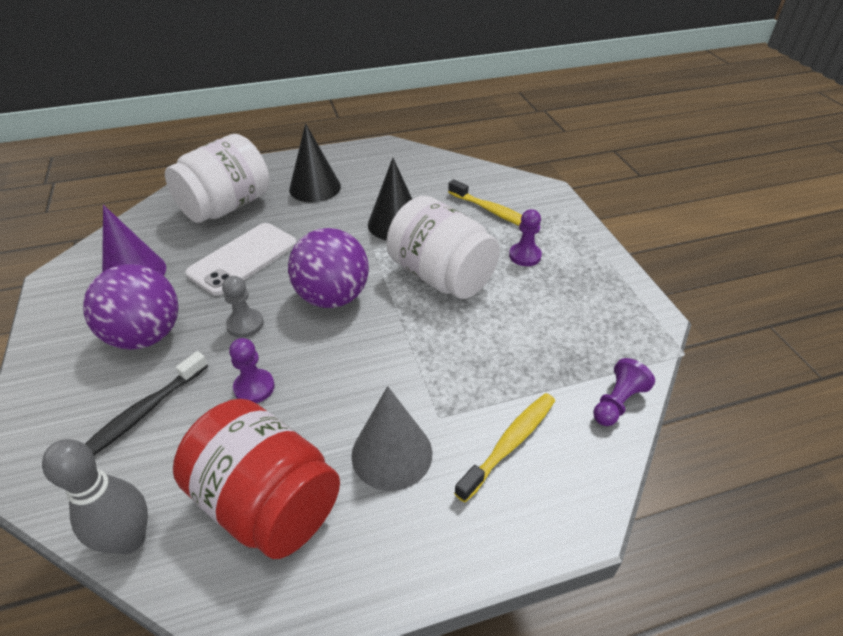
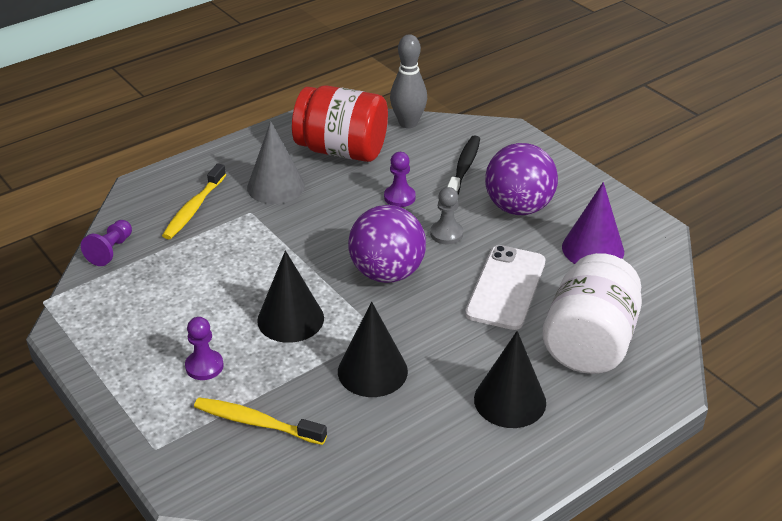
camera: 160 degrees right, 5 degrees down
(441, 276) = (290, 319): white jar -> black cone

